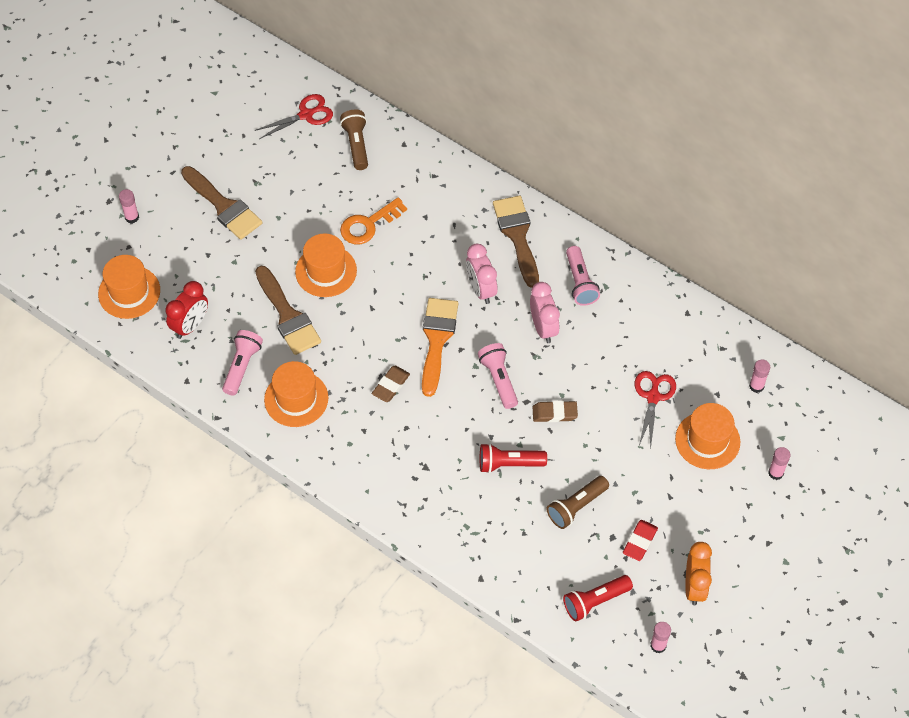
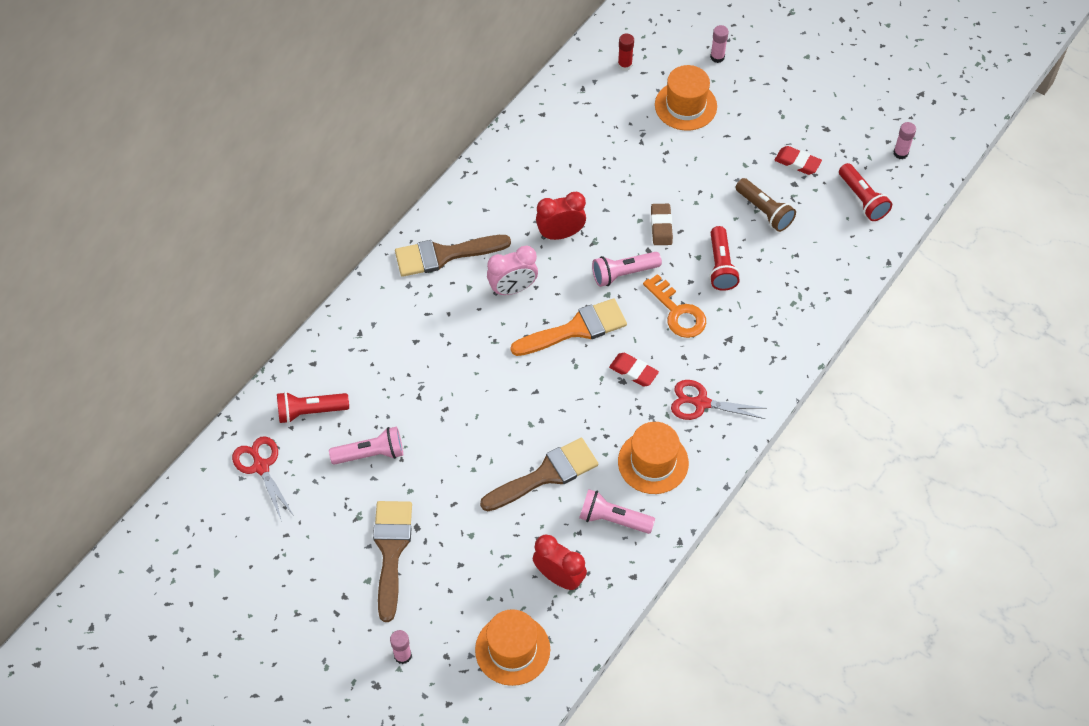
camera: 90 degrees left, 0 degrees up
(223, 206) = (391, 551): brown brush -> brown brush turned 45 degrees counterclockwise
(326, 271) = (486, 438): orange hat -> none
(356, 145) = (310, 411): brown flashlight -> red flashlight
(368, 225) = (424, 397): orange key -> orange key (678, 312)
(391, 385) = (633, 371): brown eraser -> red eraser
(437, 340) = (576, 329): orange brush -> orange brush turned 150 degrees clockwise
(543, 328) = (560, 234): pink clock -> red clock
(580, 282) = (505, 201): pink flashlight -> pink flashlight (371, 454)
(653, 397) = (639, 145): red scissors -> red scissors (701, 403)
(694, 586) = (839, 123): orange clock -> none
(756, 386) = (625, 65): pink glue stick -> red glue stick

